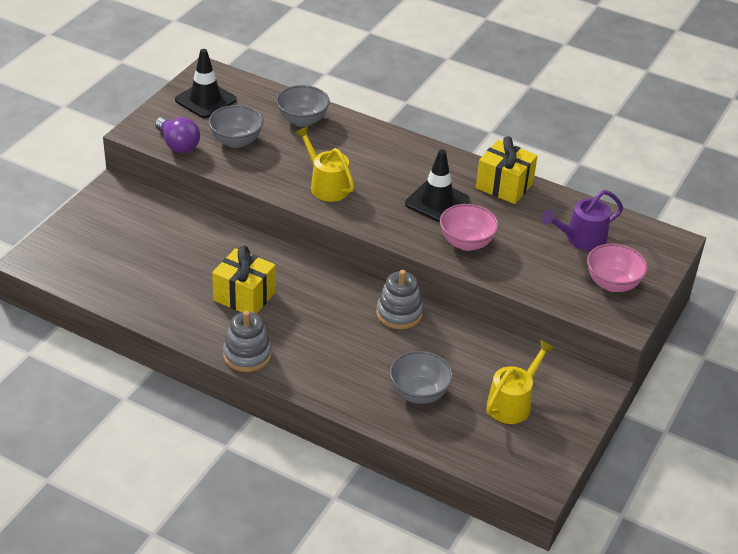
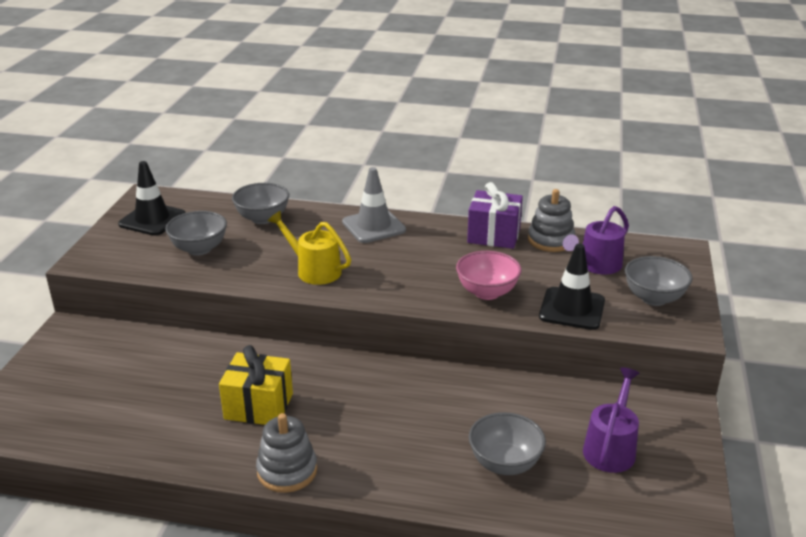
camera: 15 degrees left, 10 degrees down
(178, 145) = (135, 264): purple light bulb -> none
(398, 151) = (373, 226): none -> grey traffic cone
(399, 313) = (439, 383): grey stacking toy -> grey stacking toy (550, 240)
(437, 202) = (436, 262): black traffic cone -> black traffic cone (572, 309)
(504, 186) = (494, 235): yellow gift -> purple gift
(512, 403) = (610, 447): yellow watering can -> purple watering can
(612, 284) = (653, 298): pink bowl -> grey bowl

